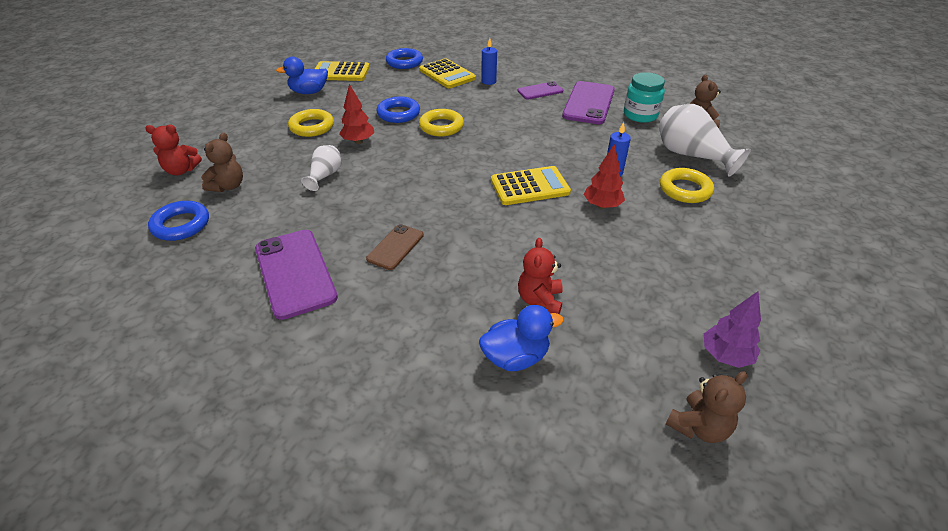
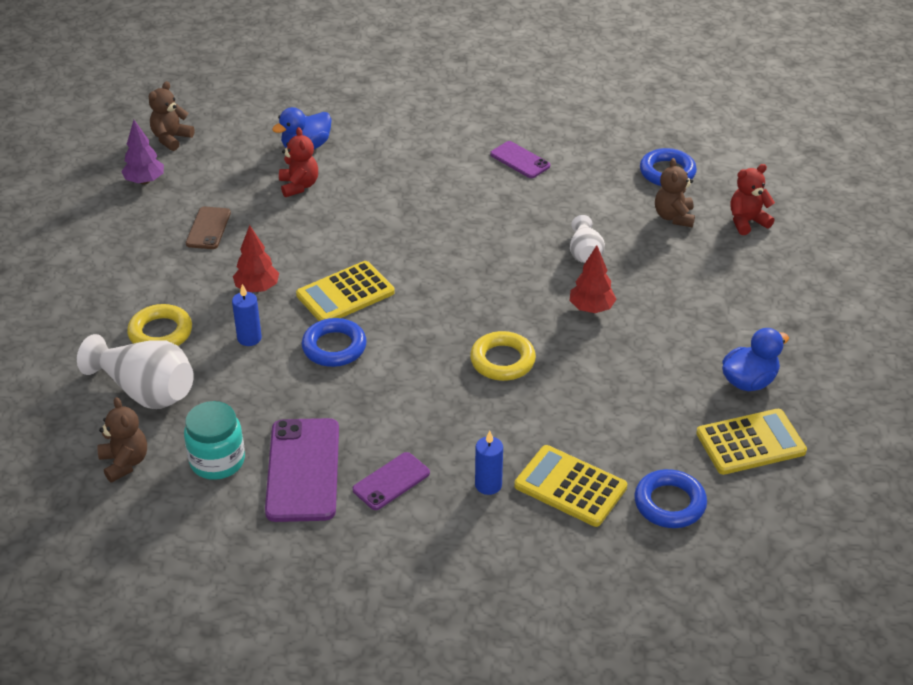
camera: 160 degrees right, 0 degrees up
(295, 273) = (520, 160): purple phone -> purple phone, size x0.56
(312, 127) = (673, 317): yellow ring -> none
(395, 247) = (449, 199): brown phone -> brown phone (208, 228)
(398, 114) = (579, 370): blue ring -> blue ring (334, 347)

